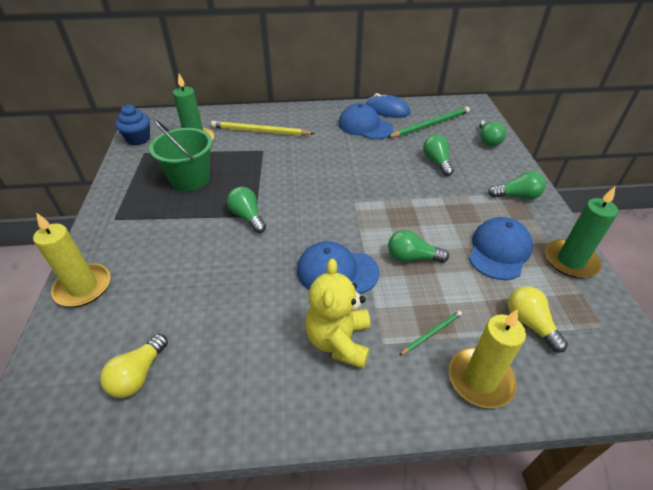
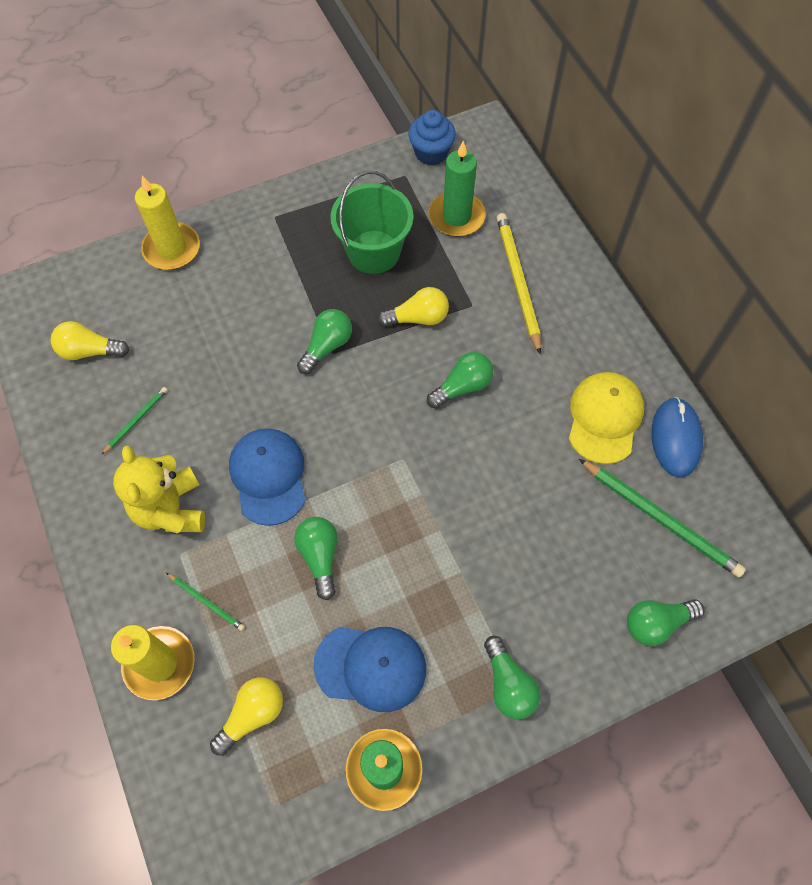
camera: 70 degrees right, 20 degrees up
(238, 349) = (136, 420): none -> green pencil
(256, 172) = (418, 318): none -> yellow light bulb
(339, 341) = (171, 509): yellow teddy bear -> yellow teddy bear turned 90 degrees counterclockwise
(365, 126) = (604, 418): blue cap -> yellow cap
(437, 162) = (549, 549): green light bulb -> green light bulb (462, 387)

